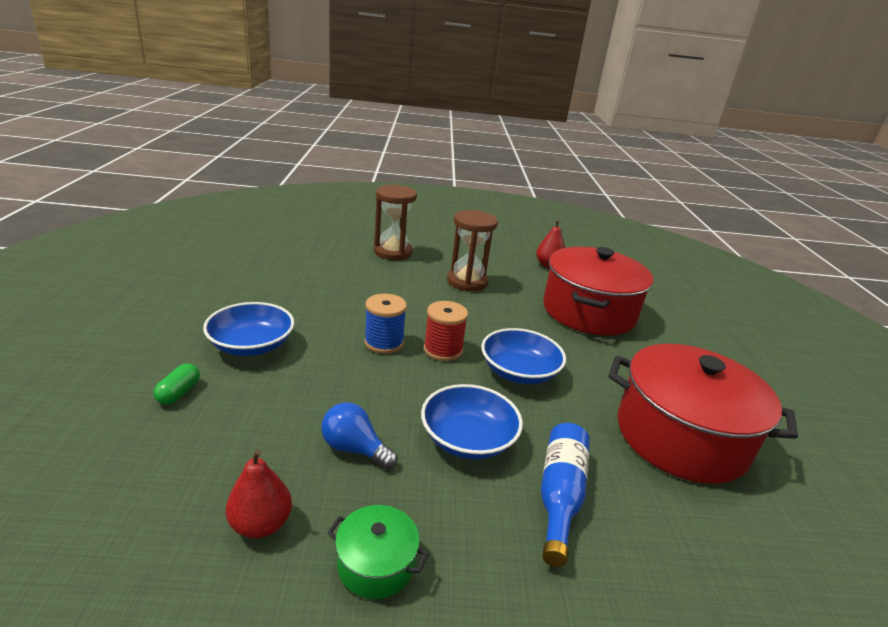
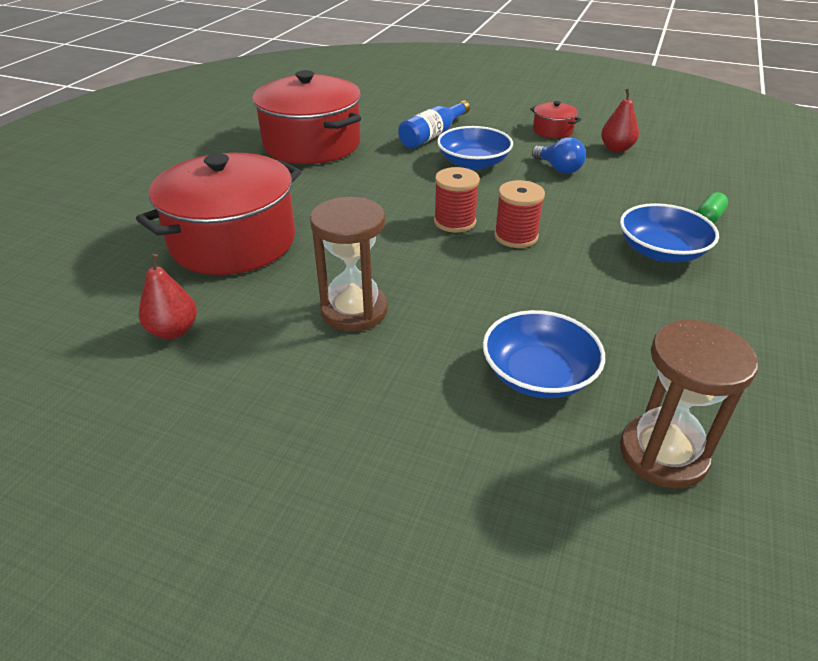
camera: 155 degrees left, 10 degrees up
(376, 564) = (552, 130): green pot -> red pot
(384, 343) = (516, 236): blue spool -> red spool
(393, 252) = (445, 405): brown hourglass -> brown hourglass (663, 454)
(519, 372) = (393, 195): blue bowl -> blue bowl (538, 374)

